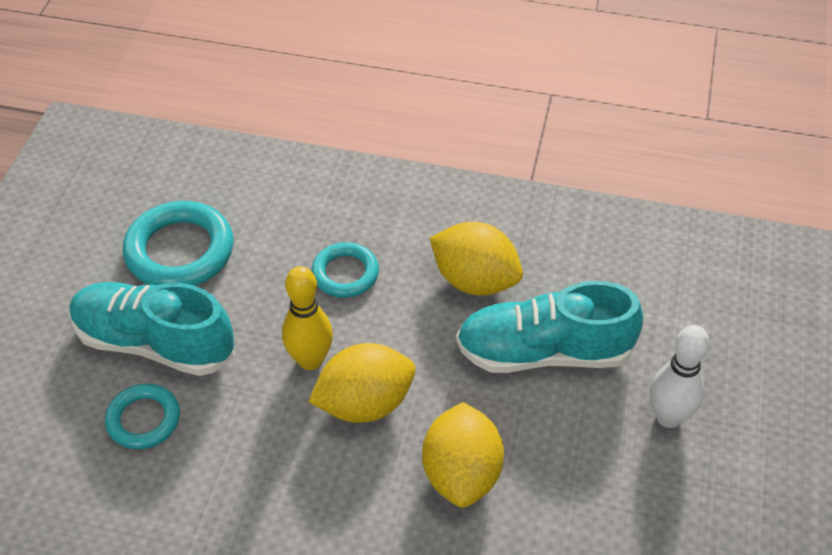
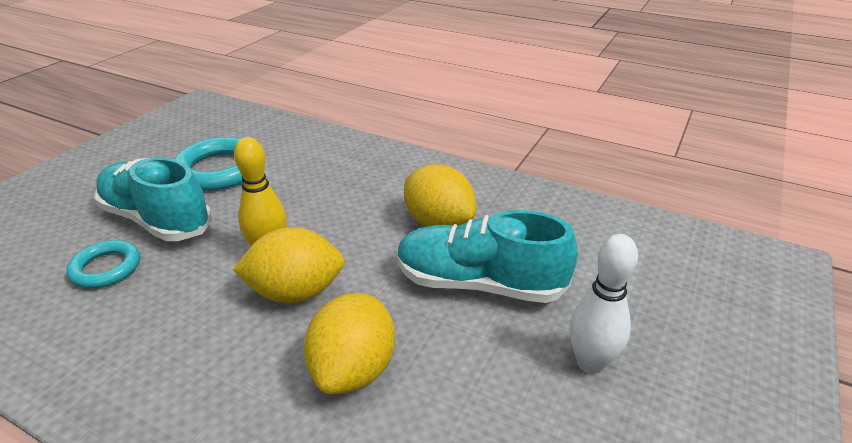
camera: 15 degrees right, 15 degrees down
(345, 274) = (333, 202): turquoise ring -> none

